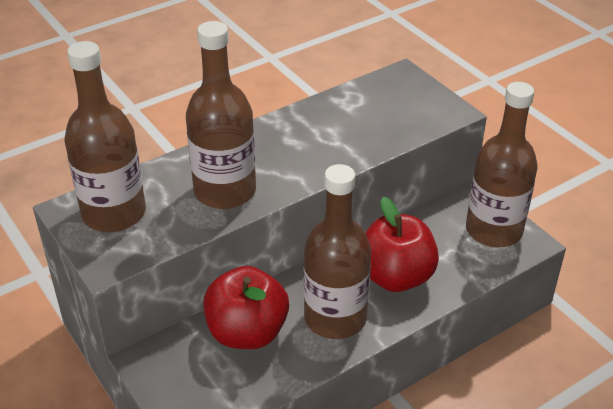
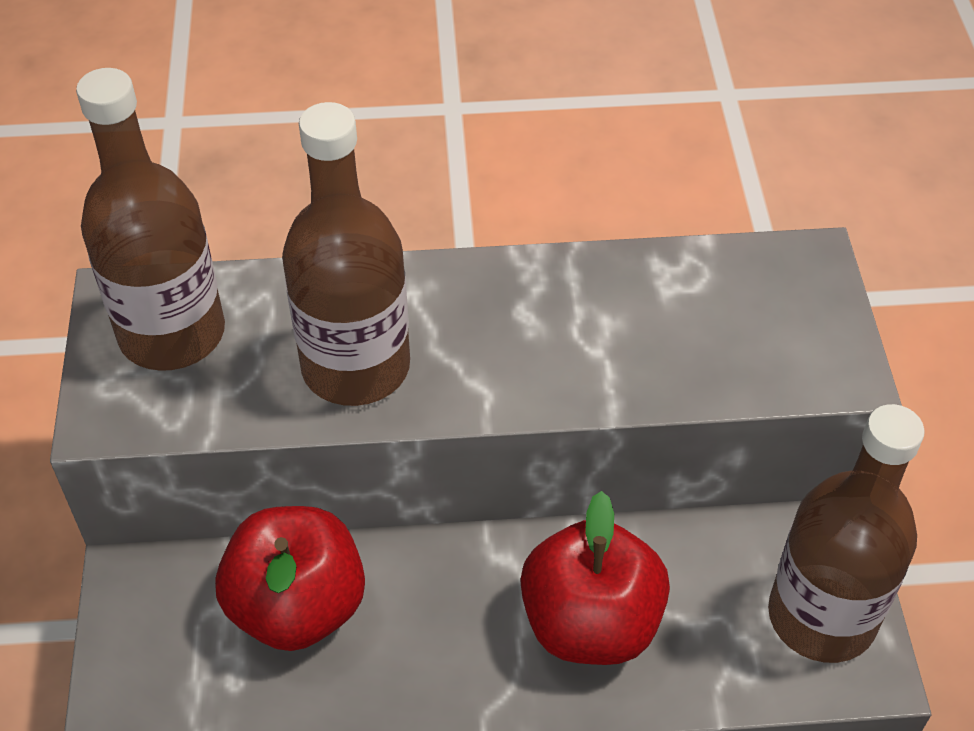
camera: 30 degrees right, 10 degrees up
(335, 318) = (443, 649): brown bottle -> none

